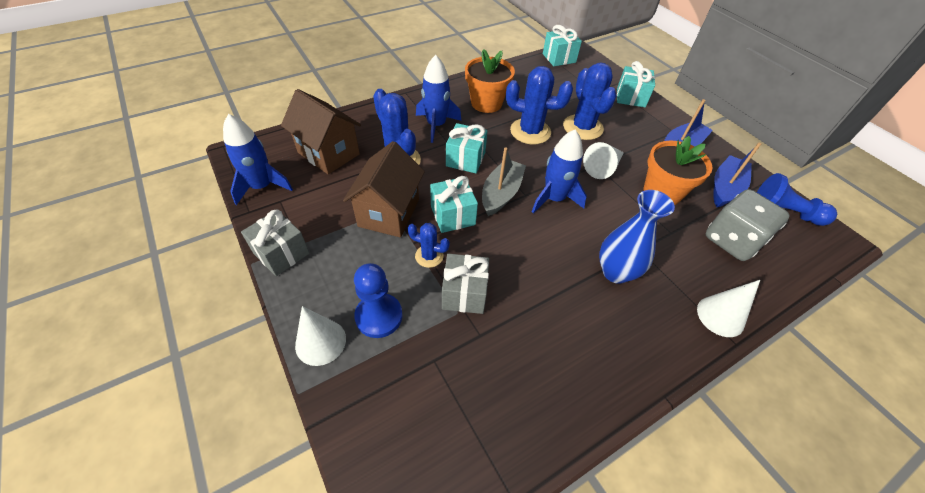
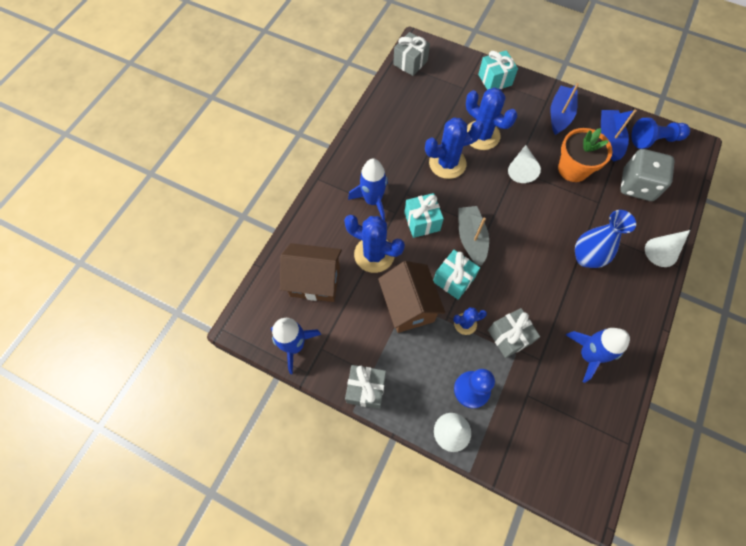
camera: 30 degrees left, 15 degrees up
(486, 103) = (392, 152): orange flower pot -> none
(554, 199) = (509, 220): blue rocket -> blue rocket (588, 355)
(559, 58) = (410, 63): turquoise gift -> grey gift

